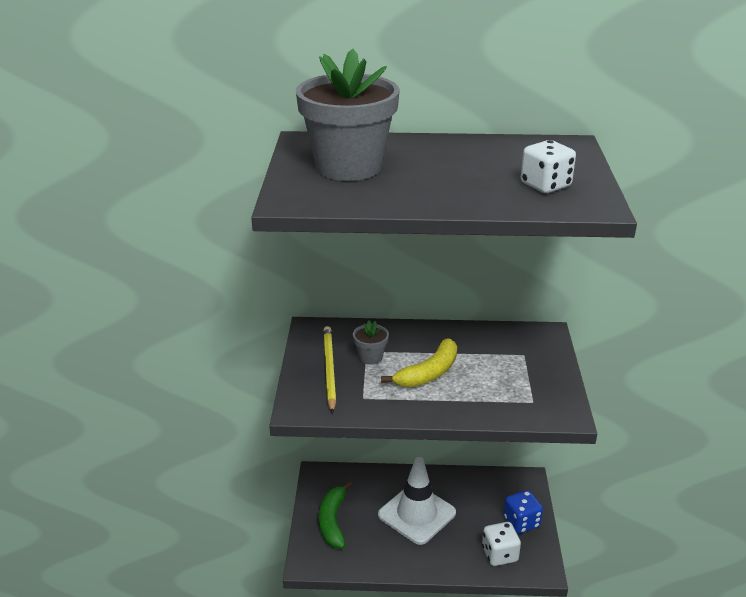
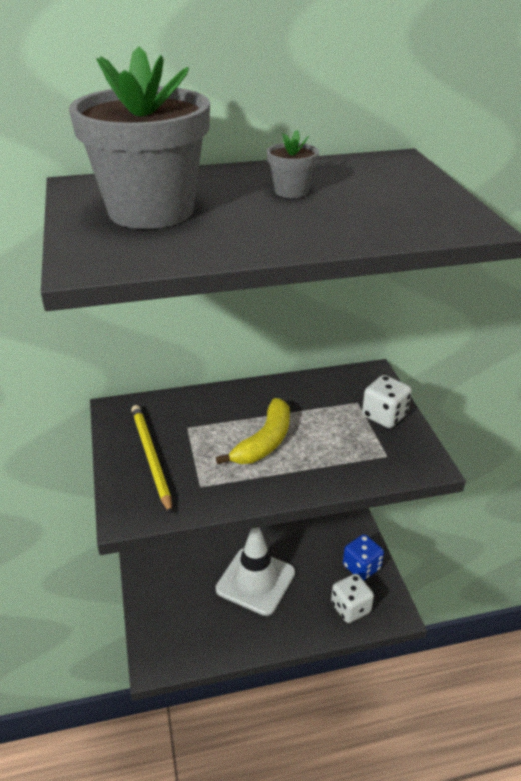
camera: 15 degrees left, 5 degrees up
(333, 521) = (170, 609): green banana -> none
(370, 357) = (194, 434): grey flower pot -> grey flower pot (291, 191)
(545, 185) = (399, 207): white dice -> white dice (384, 416)

